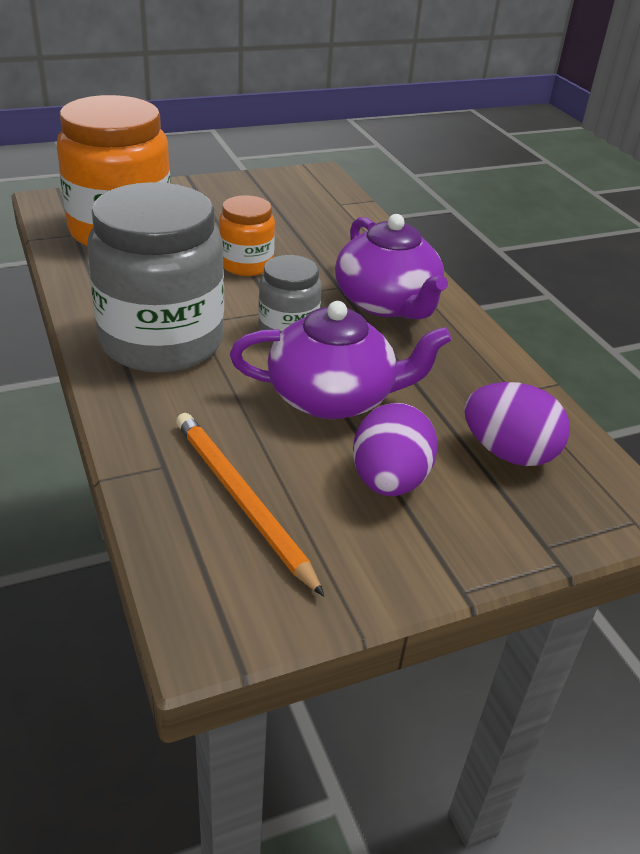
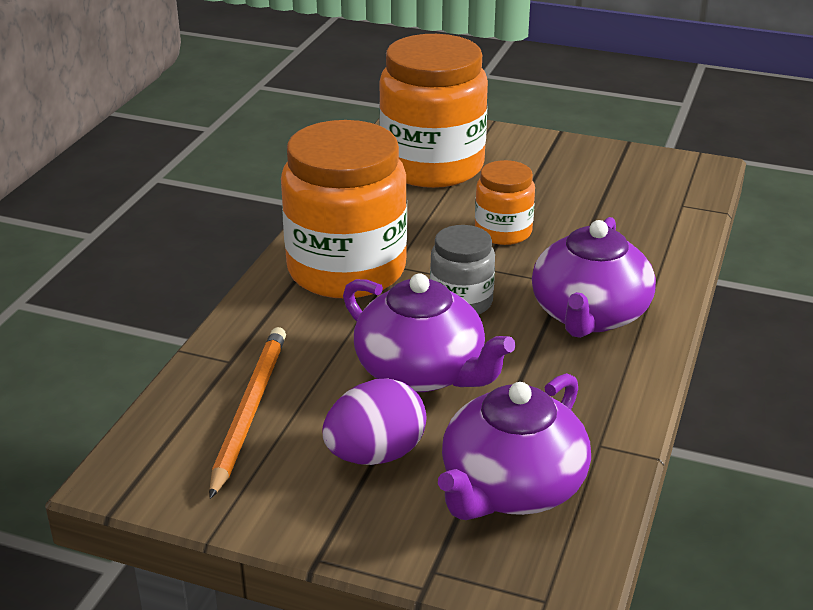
camera: 45 degrees right, 5 degrees down
(162, 341) = (346, 270): grey jar -> orange jar
(508, 453) = (511, 487): purple egg -> purple teapot

